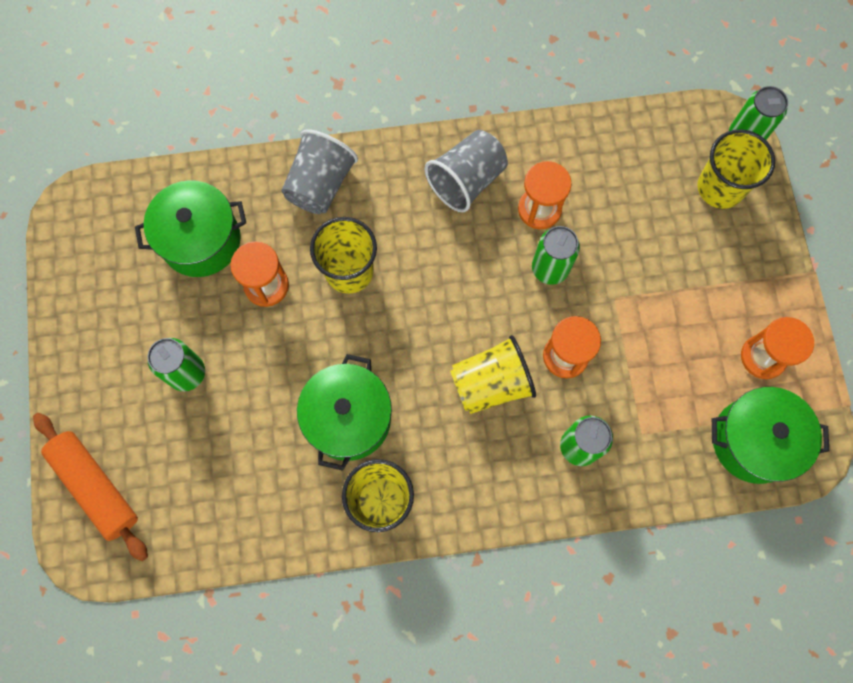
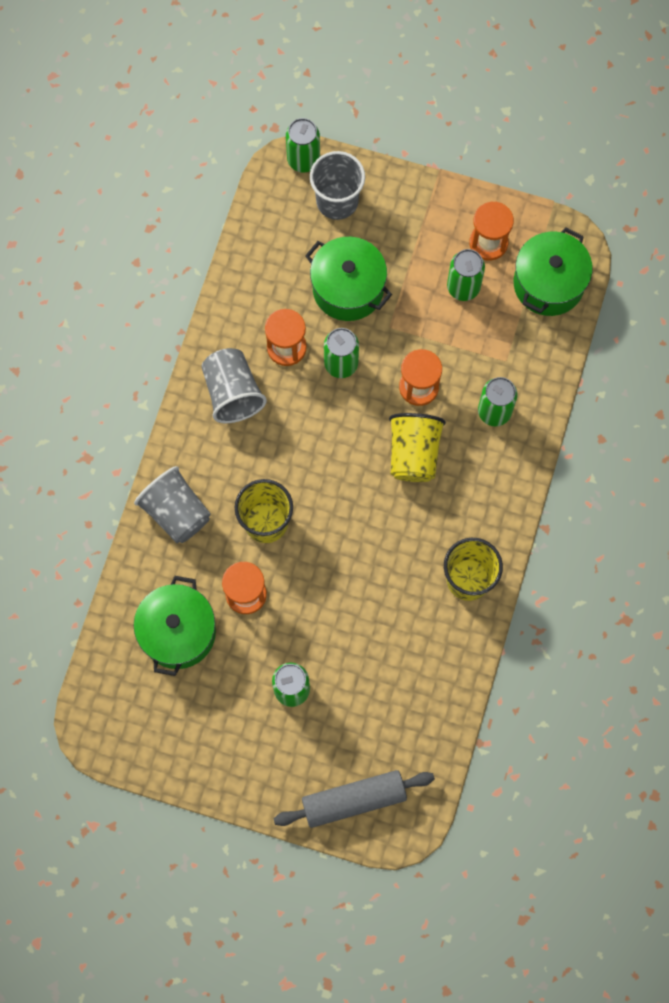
camera: 65 degrees left, 0 degrees up
(96, 486) = (354, 800): orange rolling pin -> grey rolling pin
(348, 418) = (391, 576): green pot -> green pot (348, 288)
(699, 353) = (463, 287): none -> green can
(720, 187) = (337, 201): yellow cup -> grey cup

